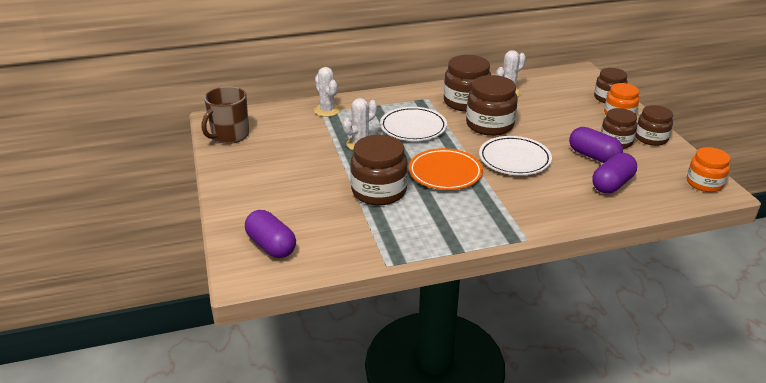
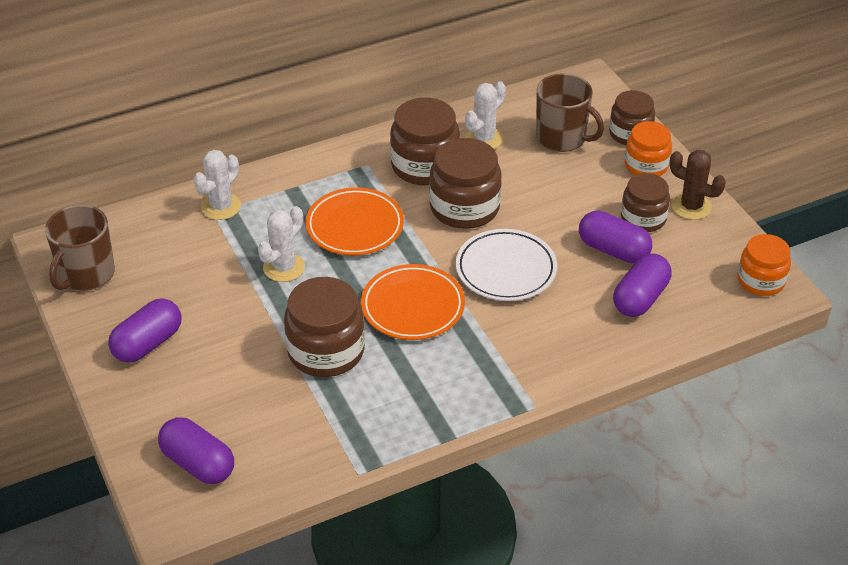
camera: 10 degrees left, 10 degrees up
(258, 175) = (148, 343): none -> purple capsule
(327, 110) = (221, 207): white cactus -> white cactus turned 75 degrees clockwise
(413, 127) = (355, 226): white plate -> orange plate
(561, 96) = (562, 138): none -> brown mug
(651, 138) = (691, 206): brown jar -> brown cactus

